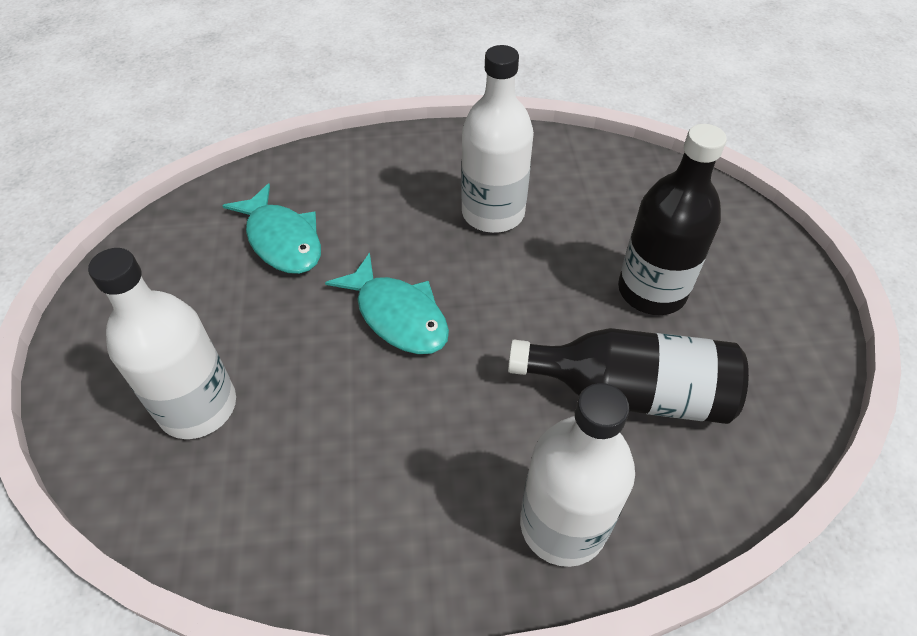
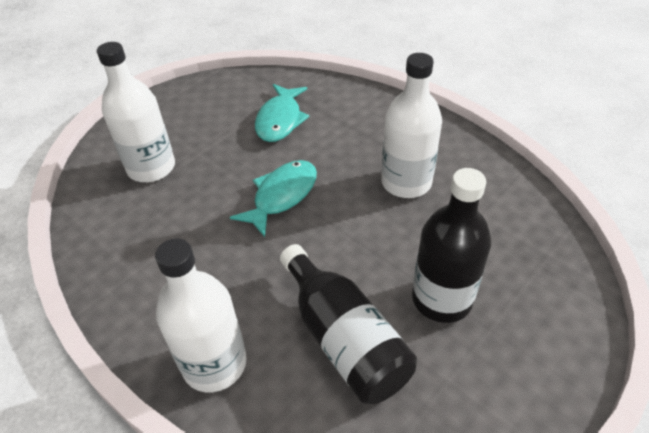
camera: 50 degrees right, 5 degrees down
(397, 315) = (282, 196): turquoise fish -> turquoise fish turned 150 degrees counterclockwise

